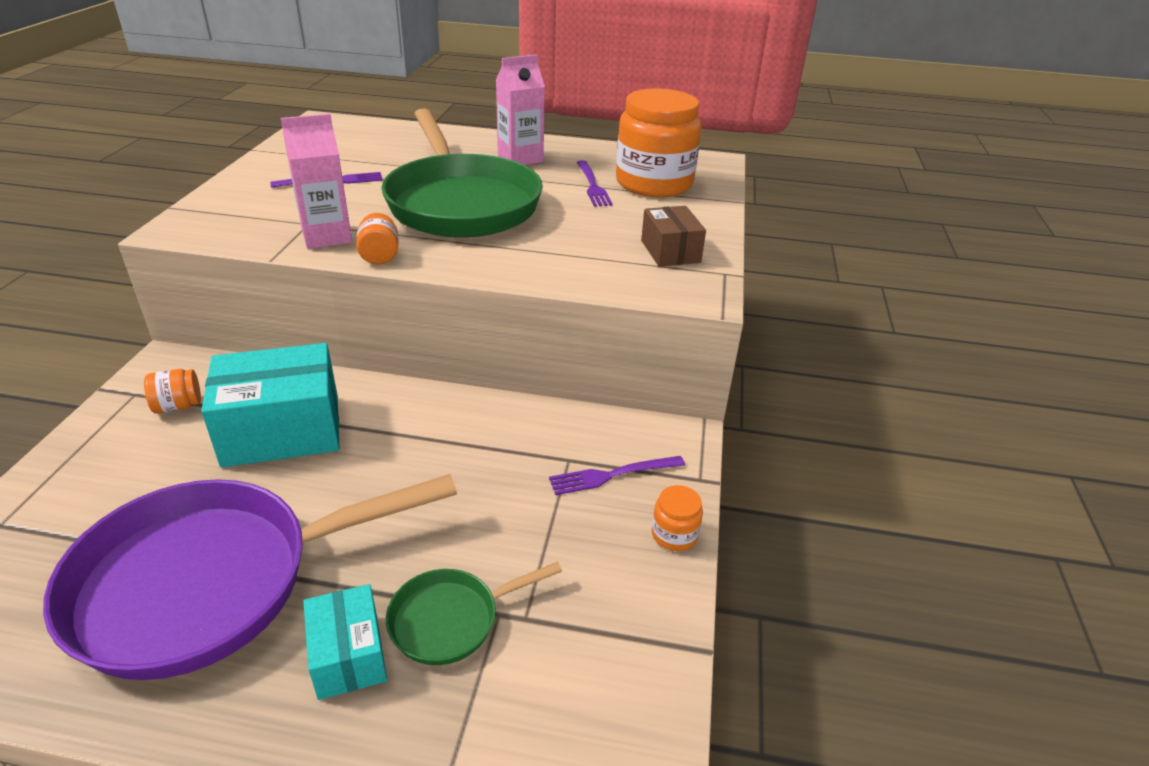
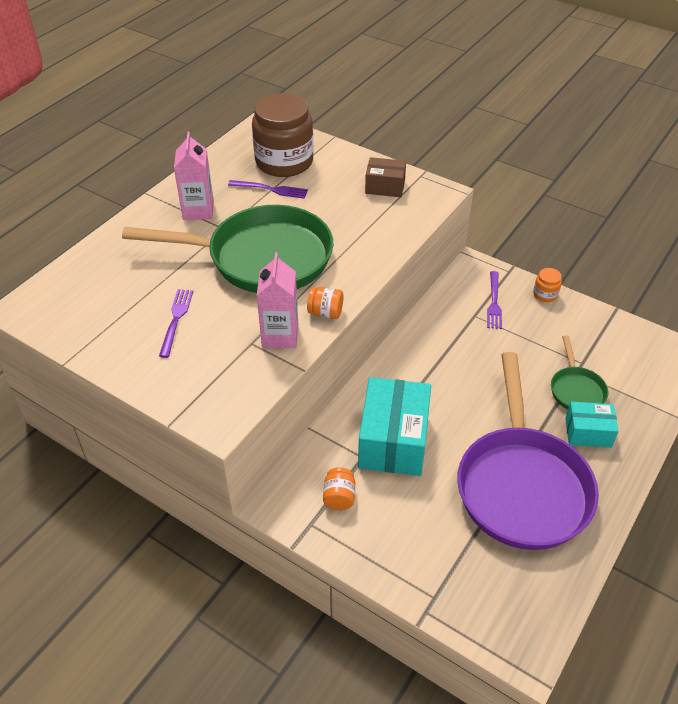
camera: 65 degrees left, 10 degrees up
(654, 183) = (284, 162): orange jar -> brown jar

